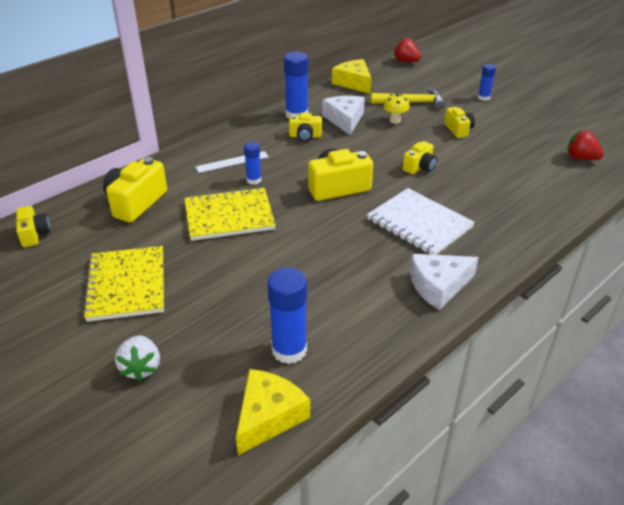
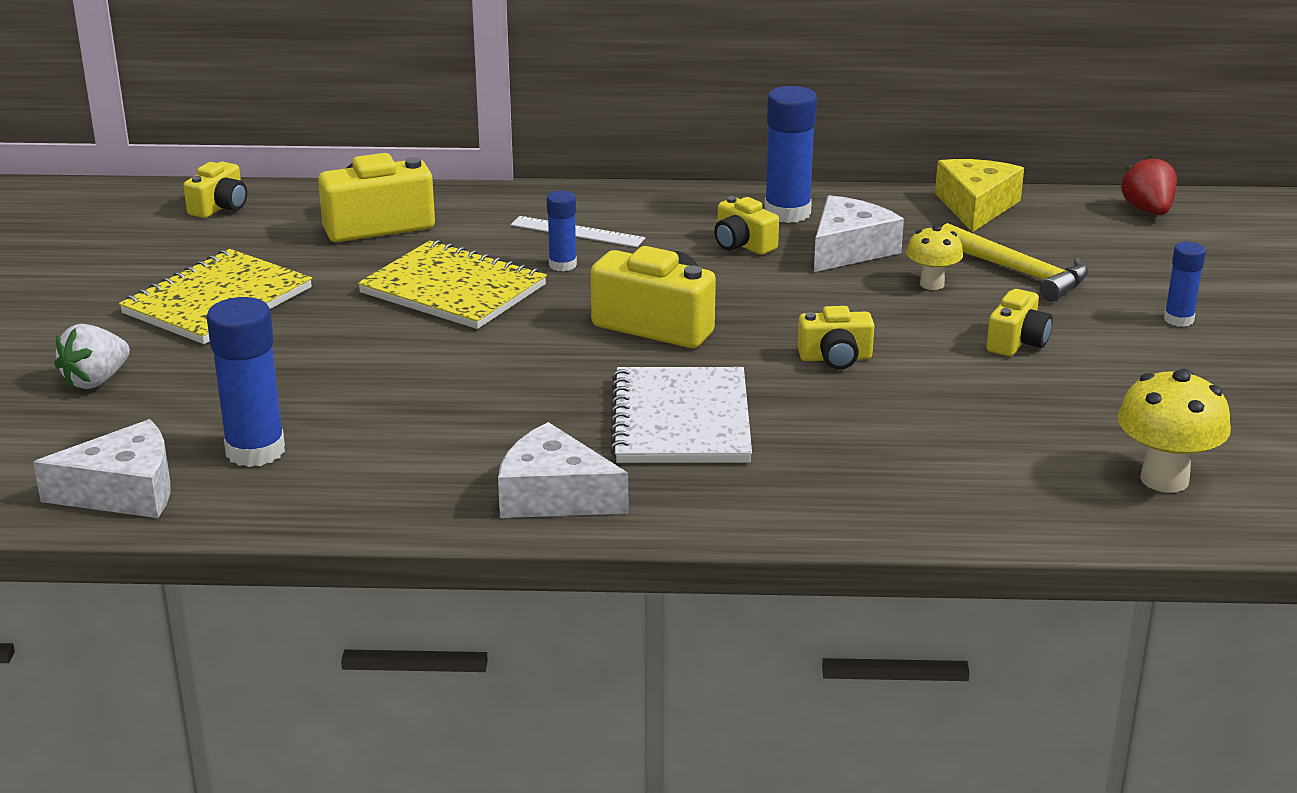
camera: 45 degrees right, 10 degrees down
(268, 416) = (124, 491): yellow cheese -> white cheese
(581, 158) = (1164, 479): red strawberry -> yellow mushroom

